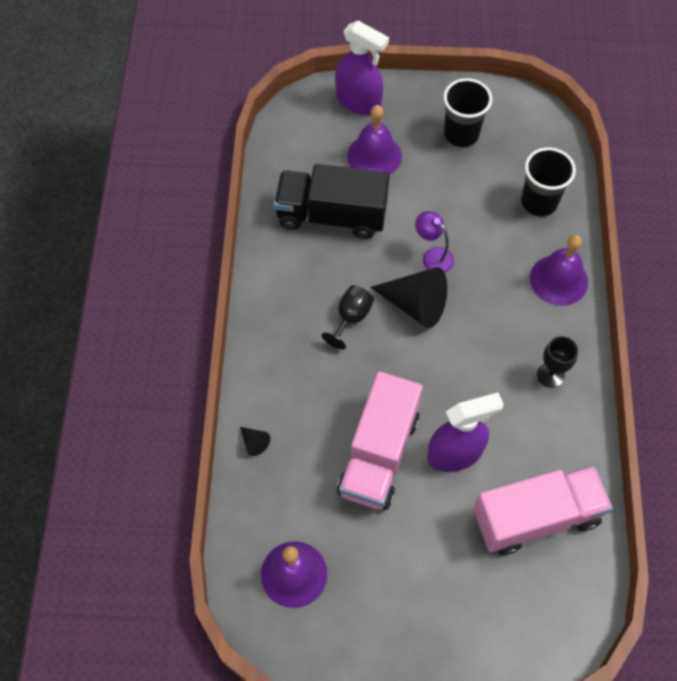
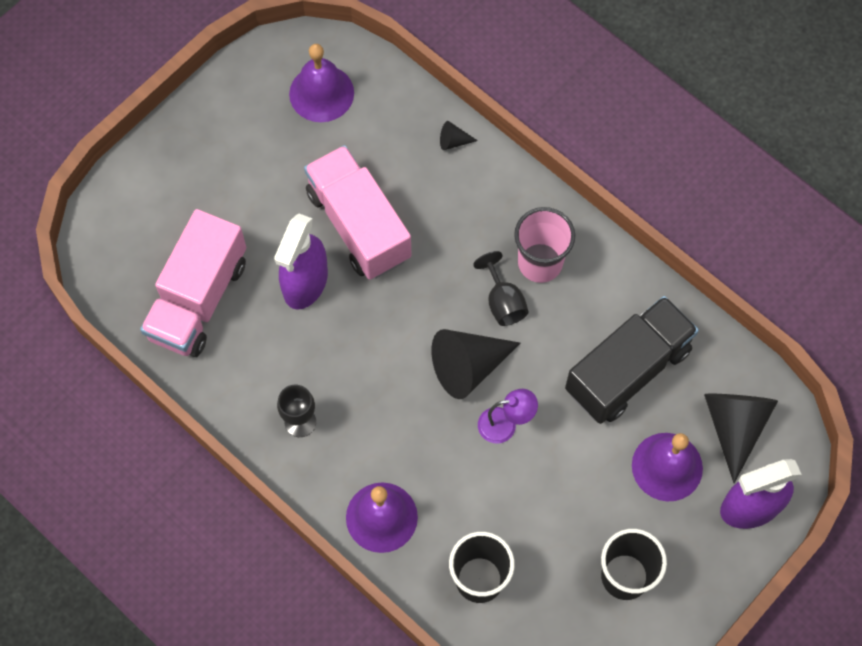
camera: 130 degrees right, 5 degrees up
(302, 316) = (540, 263): none -> pink cup
(315, 139) = (734, 426): none -> black cone

